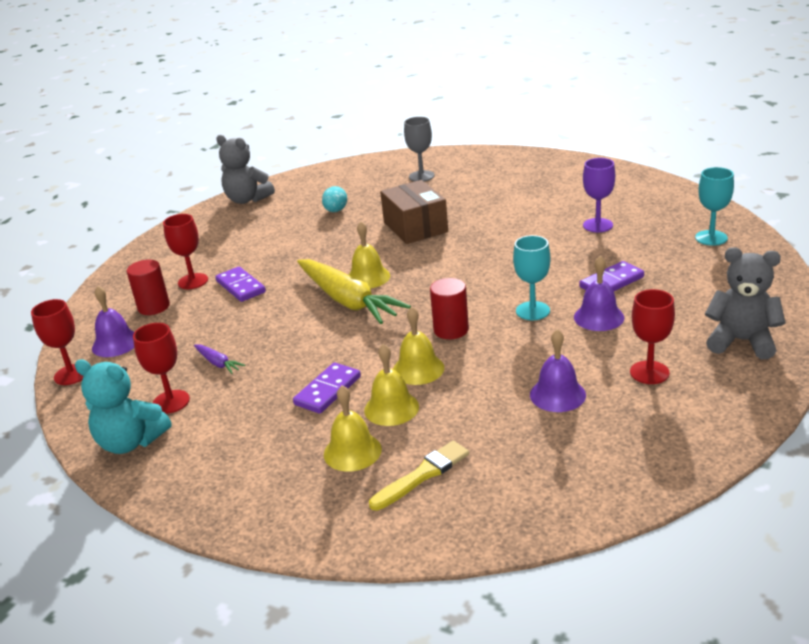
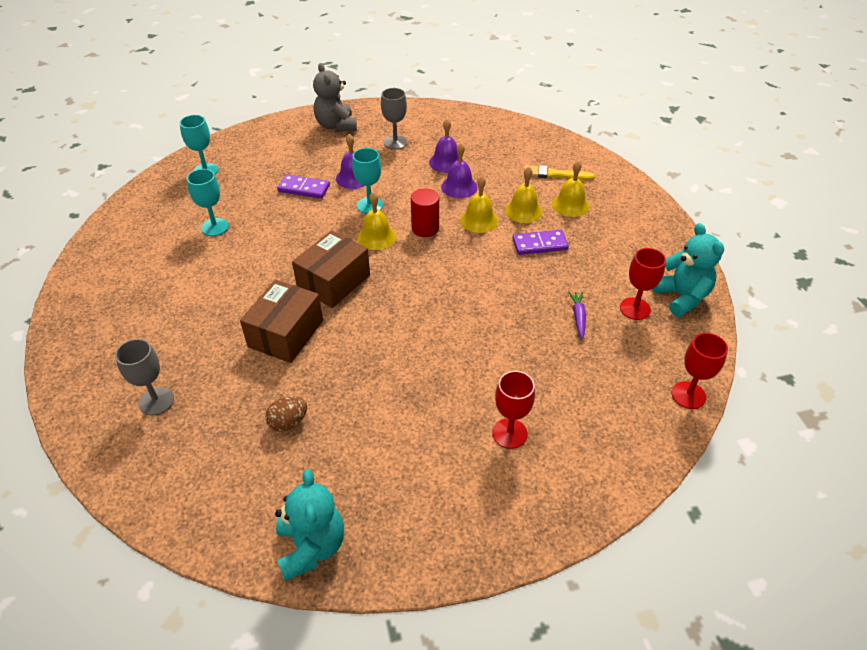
camera: 135 degrees left, 15 degrees up
(115, 343) = (633, 404): purple bell -> purple bell (459, 187)
(153, 307) = (570, 426): red cylinder -> none
(241, 286) = (483, 386): purple domino -> none
(247, 199) = (311, 547): grey teddy bear -> turquoise teddy bear
(336, 211) = (288, 422): turquoise egg -> brown egg
(348, 301) = (439, 300): yellow carrot -> none
(368, 277) = (396, 310): yellow bell -> yellow bell (376, 237)
(444, 260) = (333, 281): none -> brown box
(598, 225) = (215, 227): purple goblet -> turquoise goblet
(649, 372) = (395, 142): red goblet -> grey goblet

